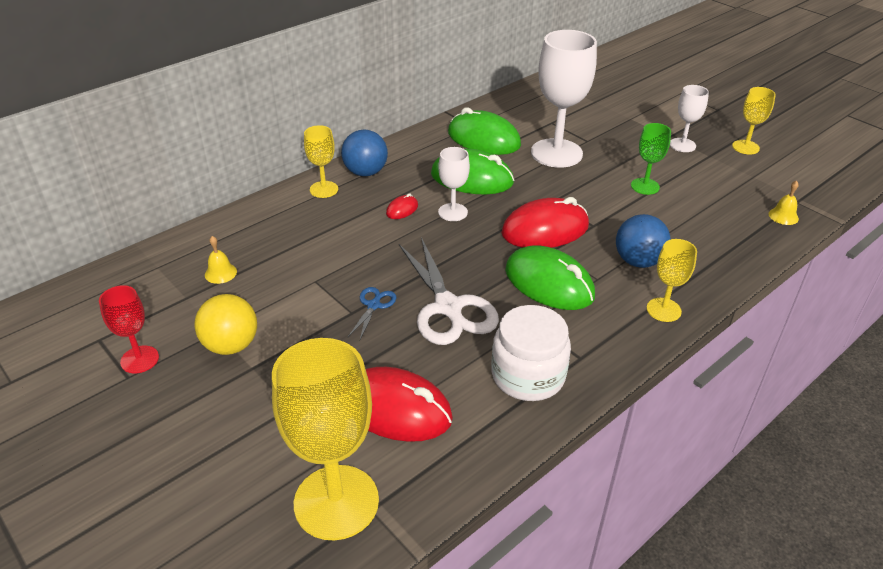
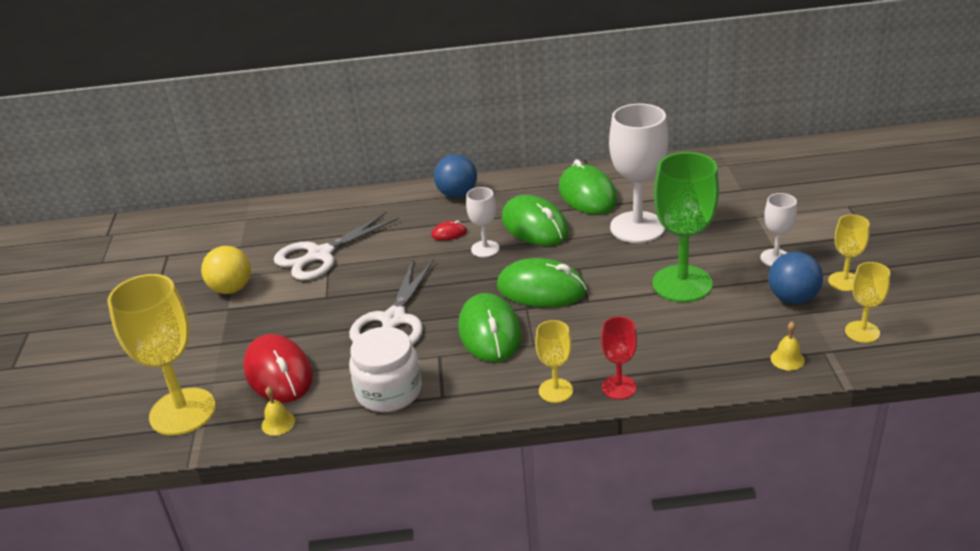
camera: 40 degrees right, 5 degrees down
(139, 359) = (175, 276): red goblet -> red goblet (619, 387)
(220, 273) = (277, 237): yellow bell -> yellow bell (278, 423)
(292, 274) = (319, 255): none -> white scissors
(324, 189) = (411, 198): yellow goblet -> yellow goblet (862, 332)
(374, 305) = (346, 298): blue scissors -> none
(545, 230) = (541, 289): red mouse -> green mouse
(638, 261) = (587, 344): blue ball -> blue ball (792, 298)
(645, 186) = (682, 284): green goblet -> green goblet, size x1.94

